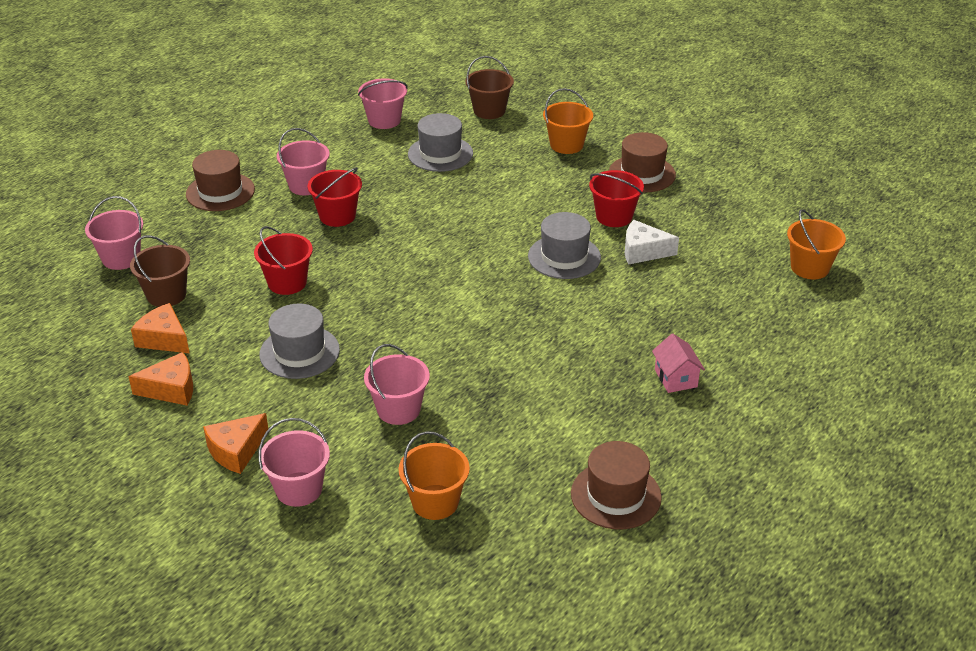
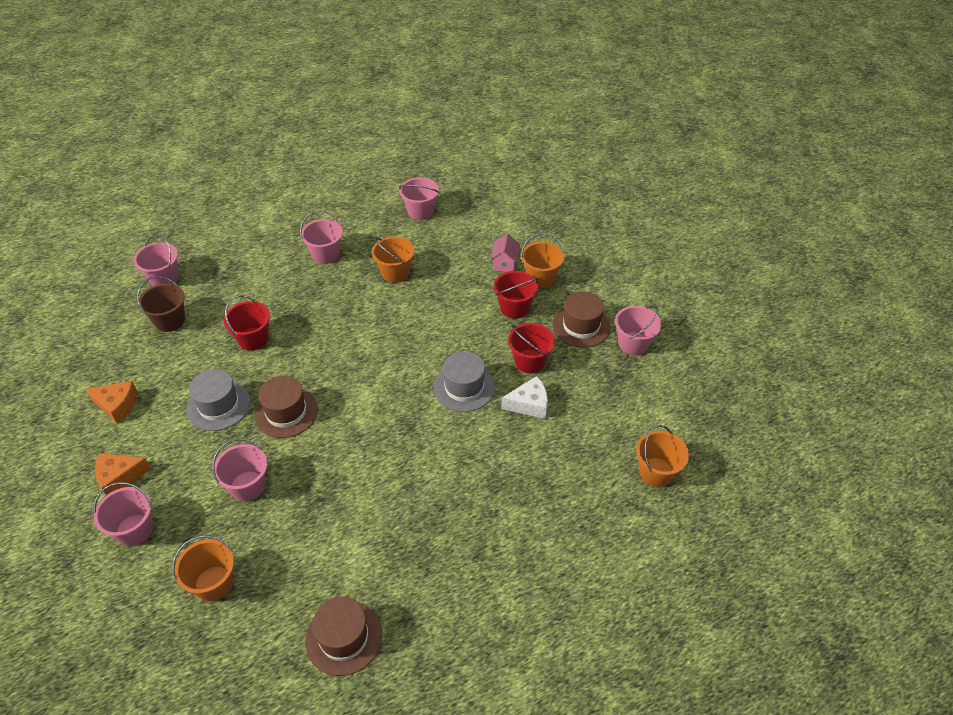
camera: 25 degrees right, 10 degrees up
(164, 339) = (142, 359): orange cheese -> none
(220, 192) = (265, 241): brown hat -> brown hat (286, 412)
(337, 216) = (327, 290): red bucket -> red bucket (514, 307)
(402, 181) = (395, 272): none -> orange bucket
(440, 154) = (439, 256): grey hat -> none
(489, 111) = (504, 226): brown bucket -> none
(643, 251) = (529, 404): white cheese -> white cheese turned 135 degrees clockwise
(676, 378) = (468, 541): pink house -> pink house (505, 263)
(705, 174) = (633, 343): none -> pink bucket

